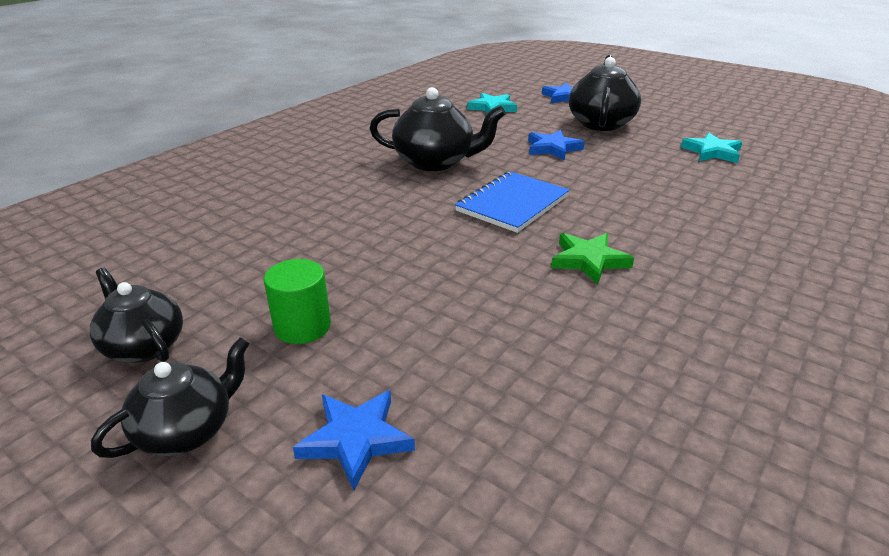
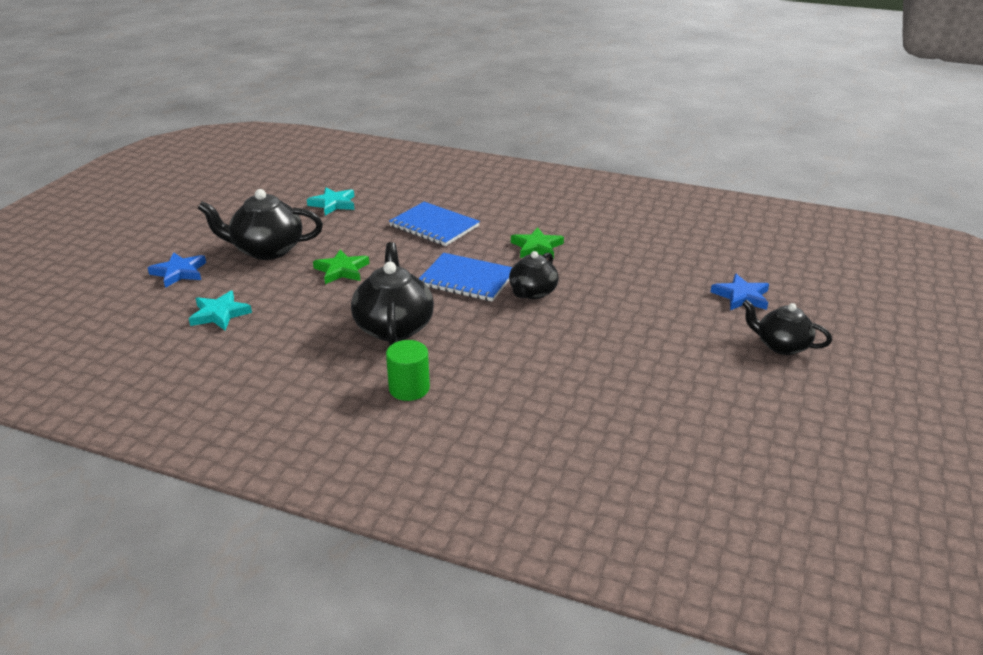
camera: 105 degrees left, 0 degrees up
(144, 346) = (742, 389): black teapot -> black teapot (532, 292)
(302, 326) = (677, 334): green cylinder -> green cylinder (409, 388)
(553, 148) = (341, 270): blue star -> green star
(656, 199) = (434, 226): none -> blue notebook

